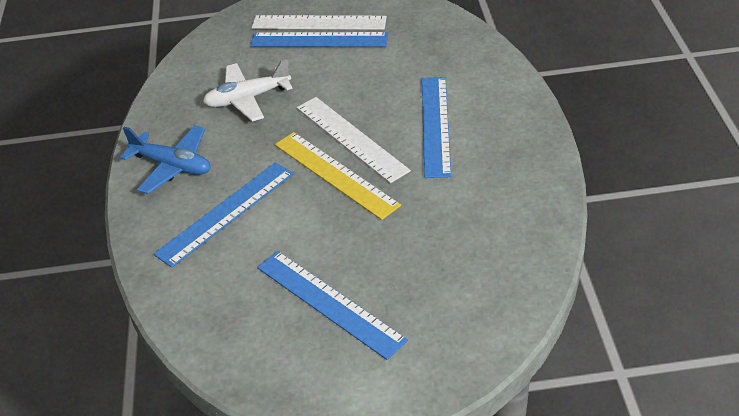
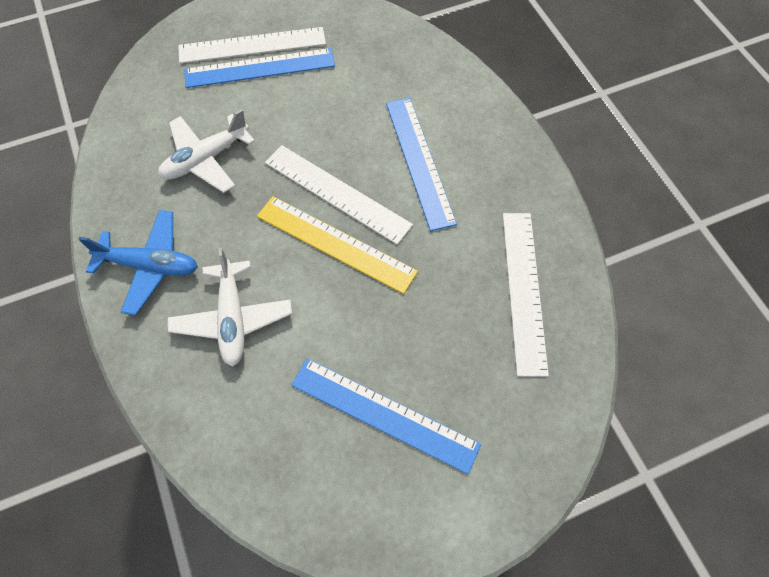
camera: 20 degrees left, 20 degrees up
(226, 213) = (232, 318): blue ruler -> white plane
(495, 235) = (524, 290): none -> white ruler

